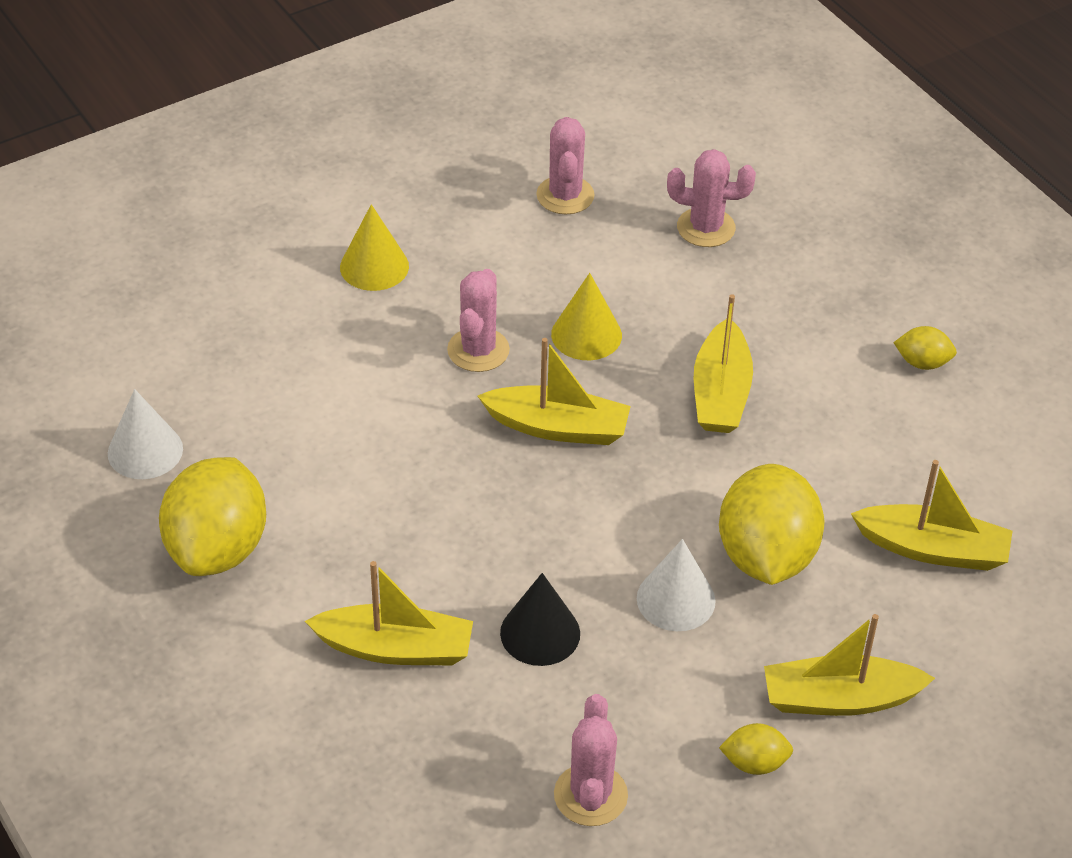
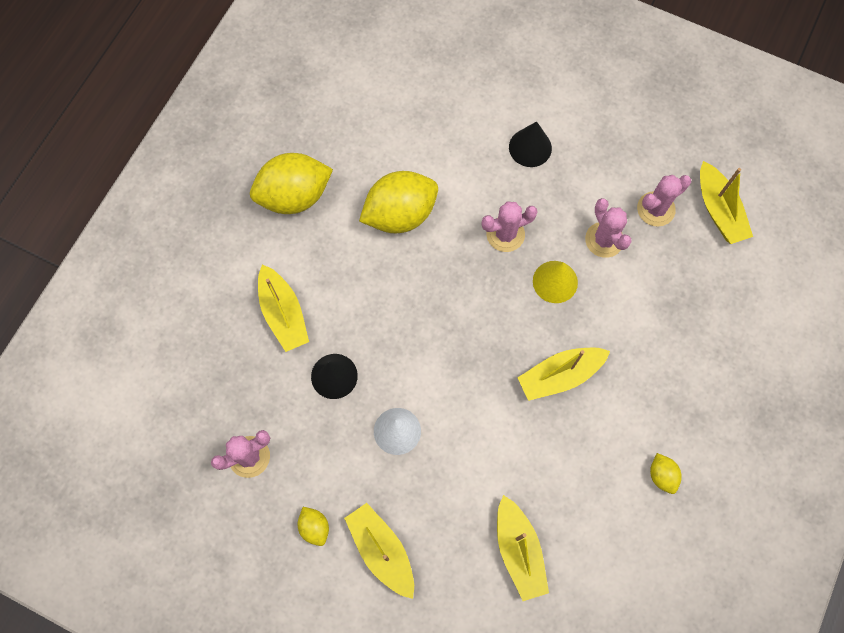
camera: 60 degrees right, 25 degrees up
(145, 451) = (333, 125): white cone -> none
(374, 266) = (530, 147): yellow cone -> black cone
(558, 427) = (477, 306): yellow boat -> yellow boat (718, 210)
(706, 228) = (686, 298): pink cactus -> pink cactus (604, 240)
(766, 556) = (456, 462): yellow lemon -> yellow lemon (400, 214)

